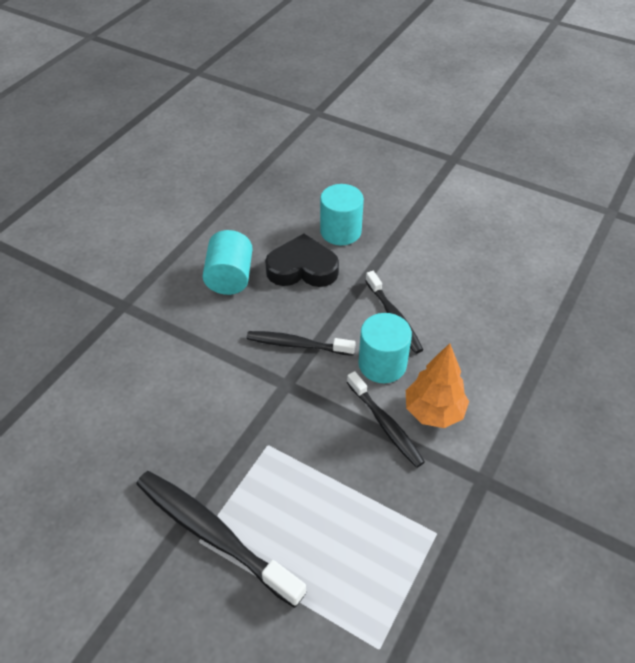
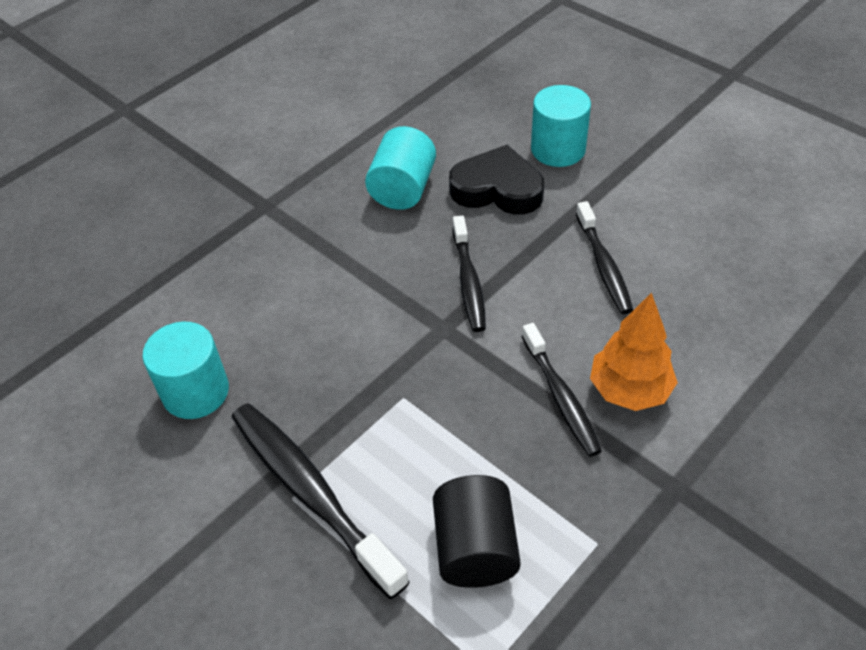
camera: 15 degrees right, 0 degrees up
(297, 344) = (468, 281): black toothbrush -> black toothbrush turned 120 degrees counterclockwise
(349, 554) = (475, 548): none -> black cylinder
(382, 364) = (574, 321): turquoise cylinder -> turquoise cylinder (195, 392)

